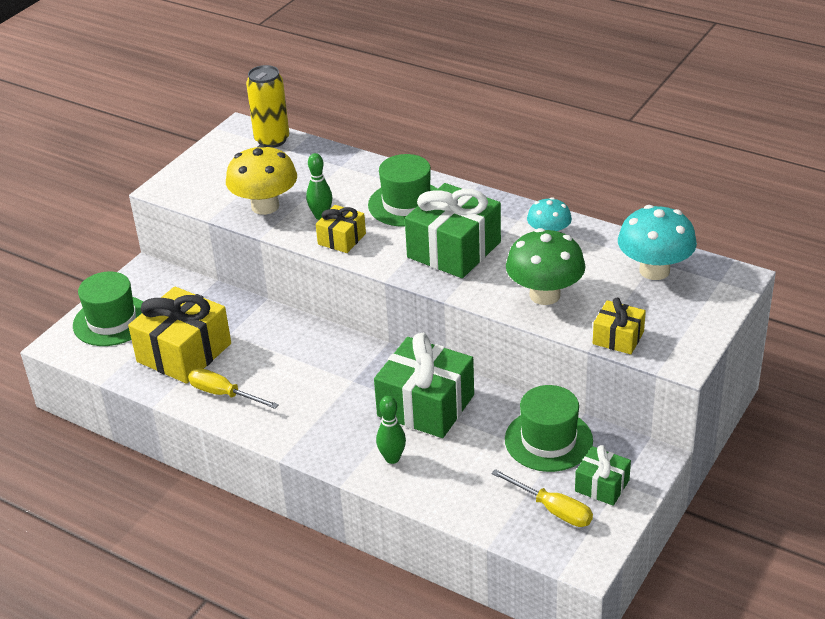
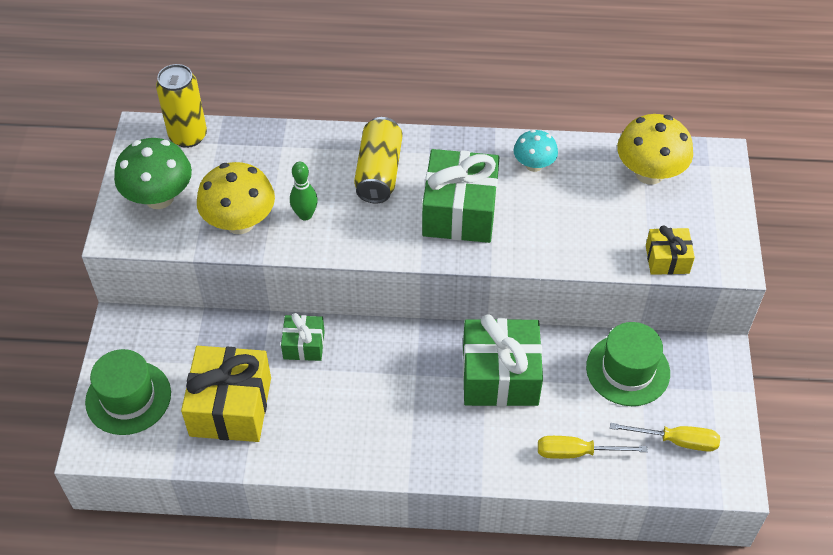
camera: 30 degrees left, 15 degrees up
(223, 394) = (304, 439): yellow screwdriver -> yellow screwdriver (577, 452)
(342, 239) = (345, 236): yellow gift -> none
(392, 458) = (508, 445): green bowling pin -> none
(406, 204) = (378, 172): green hat -> yellow can
(544, 295) = (575, 235): green mushroom -> green mushroom (159, 197)
(602, 485) = (700, 399): green gift -> green gift (304, 345)
(654, 270) = (649, 173): turquoise mushroom -> yellow mushroom

